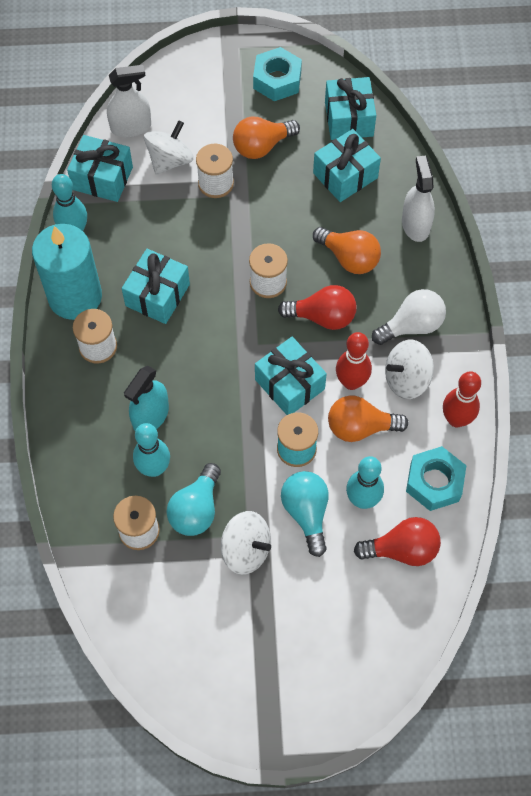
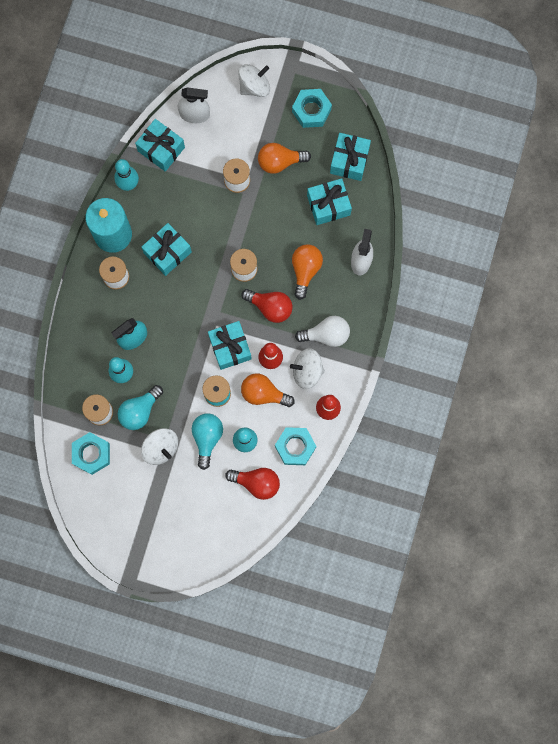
camera: 20 degrees right, 15 degrees up
(148, 593) = (91, 454): none -> turquoise nut
(170, 160) = (212, 151): white spinning top -> white spinning top (254, 86)
(349, 258) = (305, 270): orange light bulb -> orange light bulb turned 135 degrees counterclockwise

